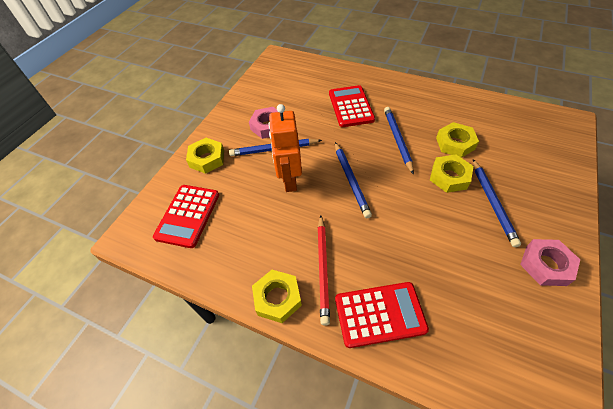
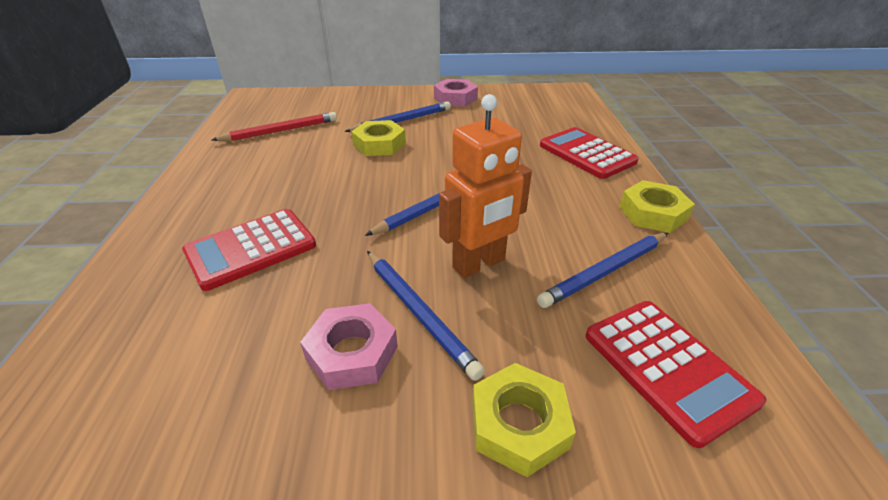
camera: 120 degrees left, 15 degrees down
(188, 216) = (667, 367): red calculator -> red calculator turned 75 degrees clockwise
(323, 269) = (582, 194): red pencil -> red pencil (280, 131)
(397, 140) = (327, 187): blue pencil -> blue pencil (605, 272)
(455, 143) = (316, 147): yellow nut -> none

